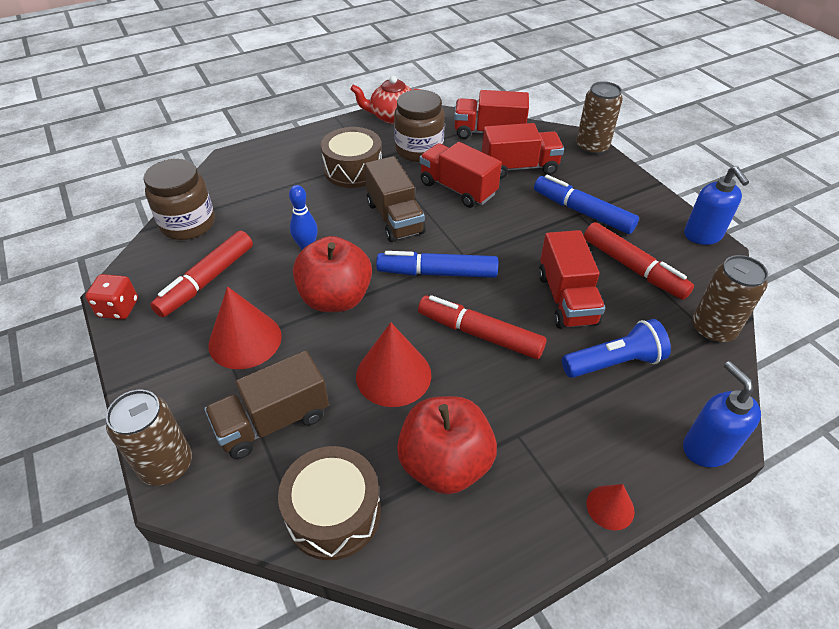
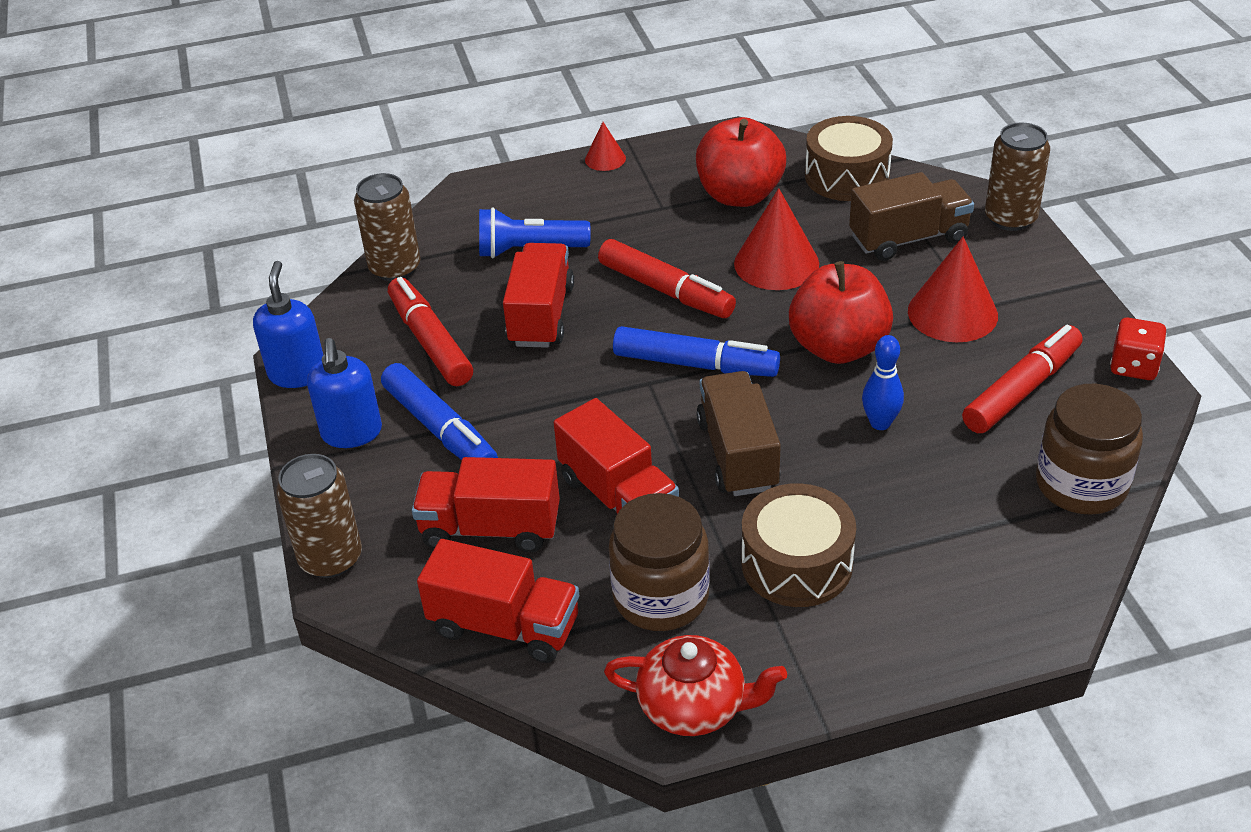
camera: 165 degrees left, 5 degrees down
(706, 448) = (491, 183): blue soap dispenser -> blue soap dispenser (352, 433)

